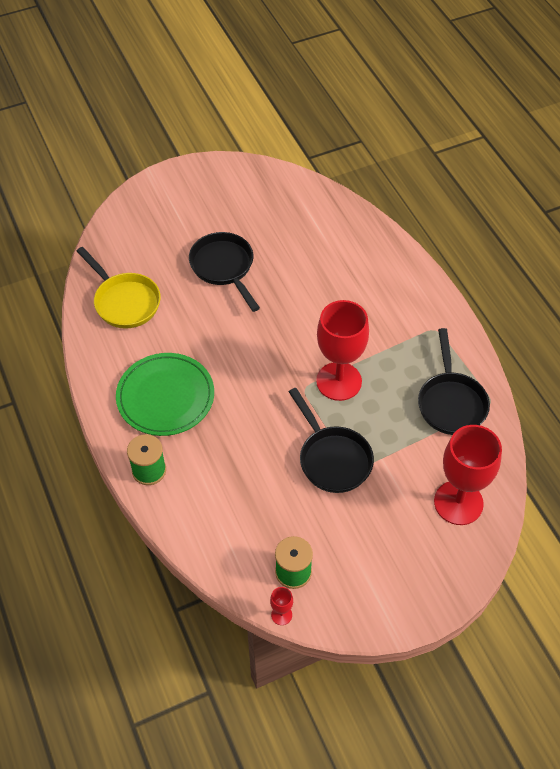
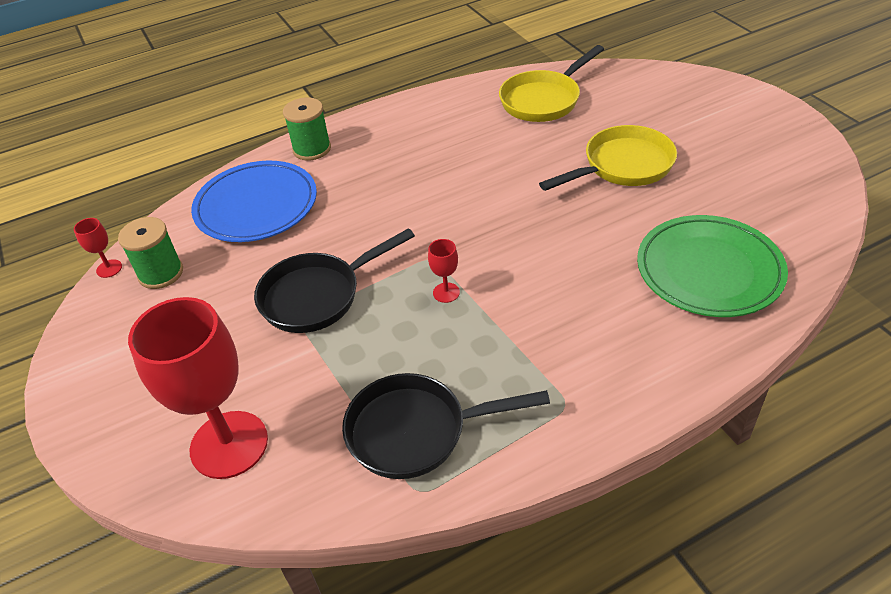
camera: 90 degrees right, 10 degrees down
(165, 397) = (410, 147): green plate -> green plate (709, 270)
(220, 508) = (256, 206): none -> blue plate
(224, 267) = (622, 166): black pan -> yellow pan
(339, 381) = (446, 292): red goblet -> red goblet, size x0.40

